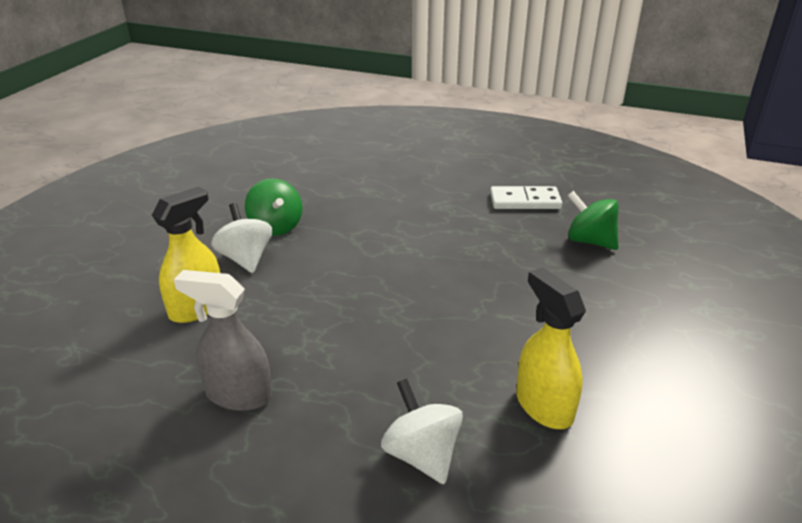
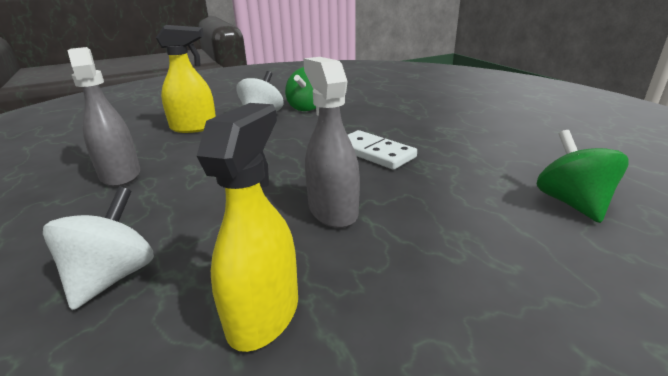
camera: 45 degrees right, 5 degrees down
(474, 321) = (332, 210): none -> grey spray bottle
(525, 201) = (539, 150): white domino -> white domino (374, 153)

